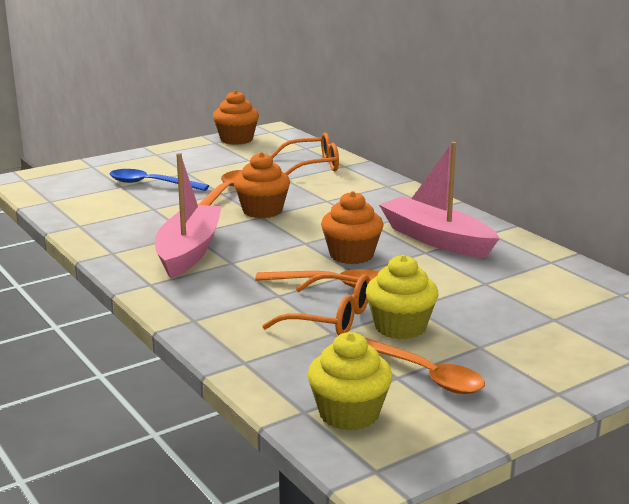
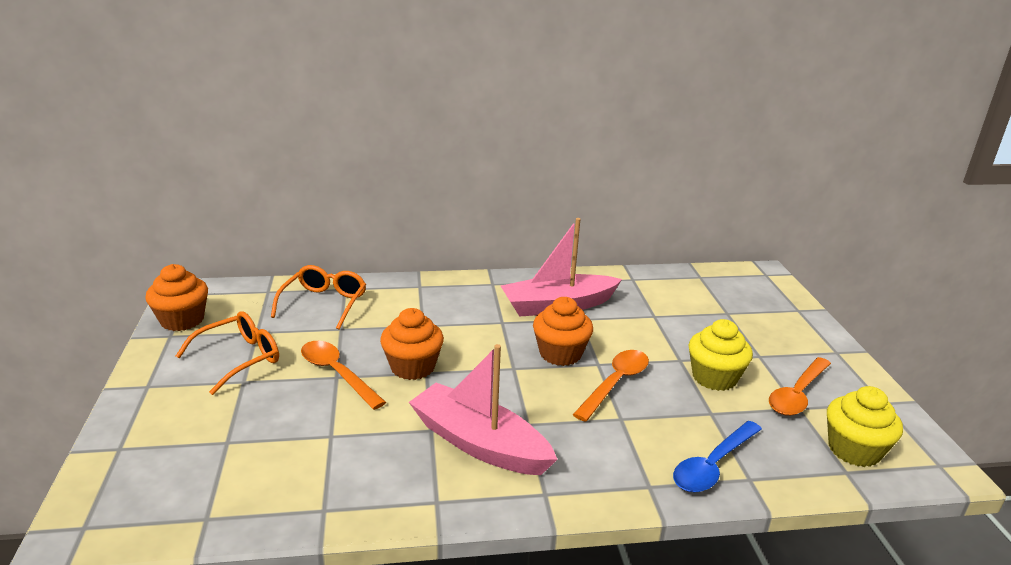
camera: 65 degrees left, 5 degrees up
(151, 184) = (249, 416): blue spoon -> blue spoon (713, 465)
(330, 318) = (683, 405): orange glasses -> orange glasses (239, 358)
(424, 374) = (797, 394): orange spoon -> orange spoon turned 150 degrees clockwise

